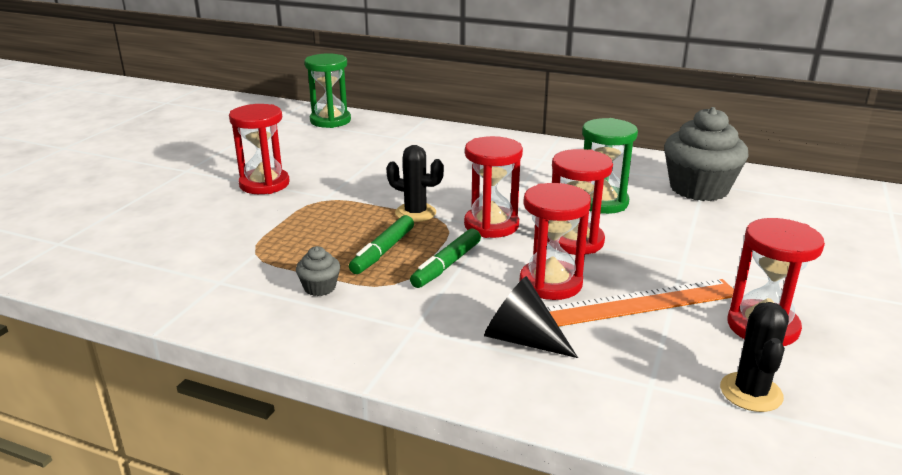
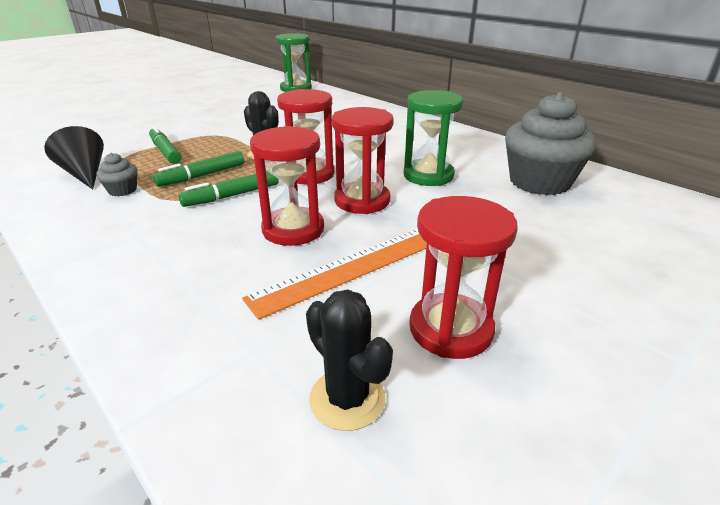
camera: 25 degrees right, 5 degrees up
(264, 184) = (195, 119): red hourglass -> none
(295, 233) = (165, 151): none -> green marker
(522, 339) = (202, 270): black cone -> black cone (85, 174)
(641, 303) = (351, 268): orange ruler -> orange ruler turned 45 degrees counterclockwise
(751, 392) = (347, 399): black cactus -> black cactus turned 75 degrees counterclockwise

